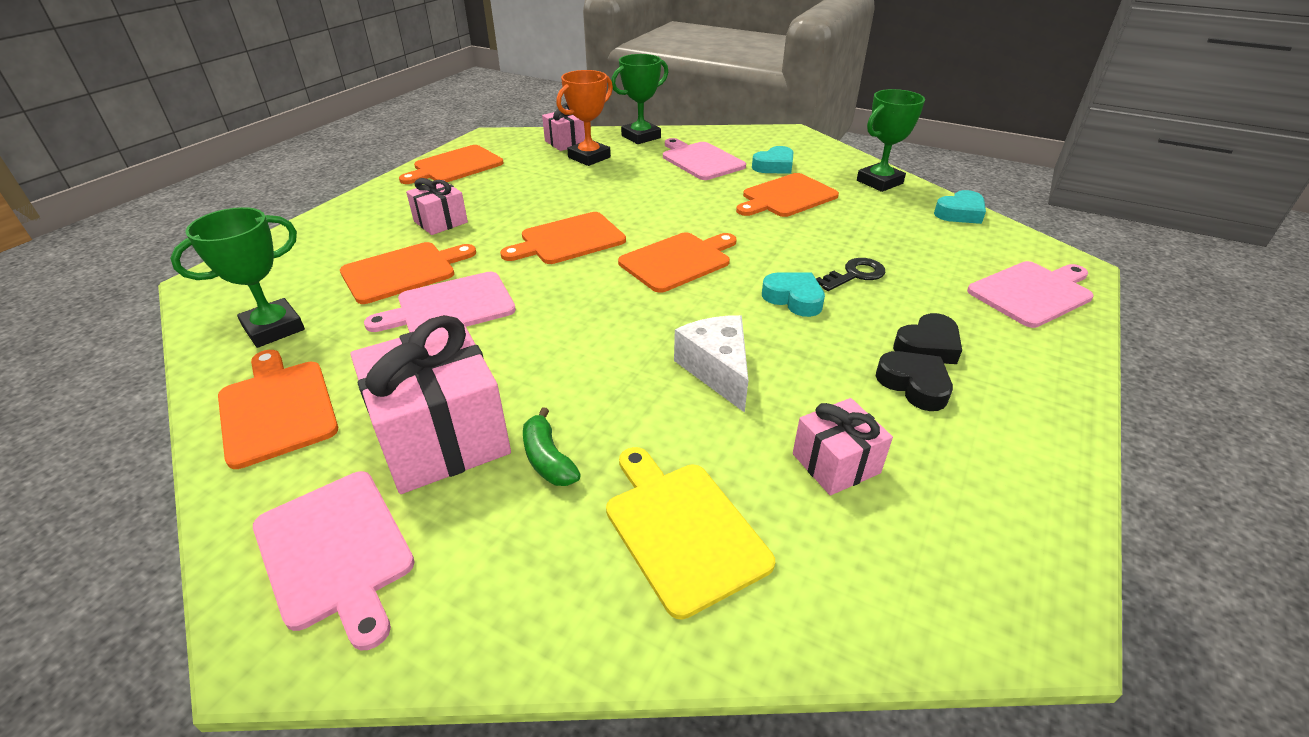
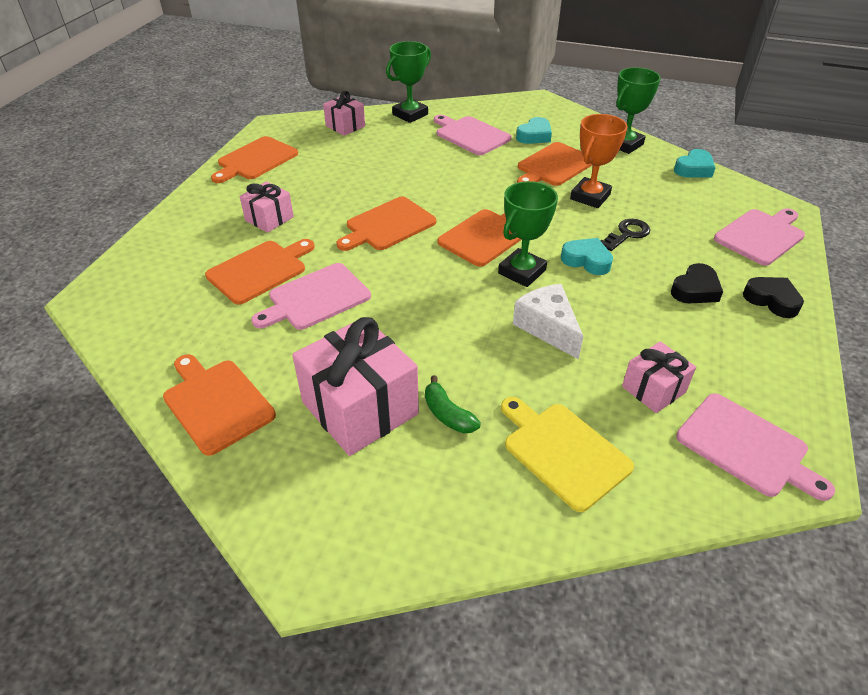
camera: 10 degrees left, 5 degrees up
(274, 328) = (175, 335): green trophy -> green trophy (522, 272)
(336, 551) = (322, 504): pink cutting board -> pink cutting board (746, 447)
(589, 157) = (372, 140): orange trophy -> orange trophy (590, 197)
(914, 385) = (693, 322): black heart -> black heart (772, 300)

